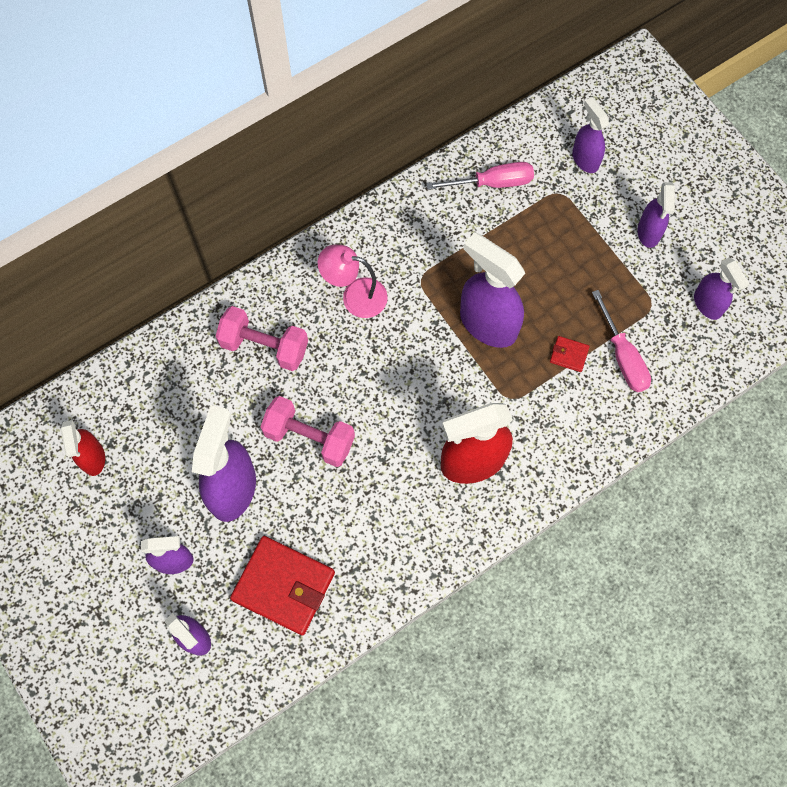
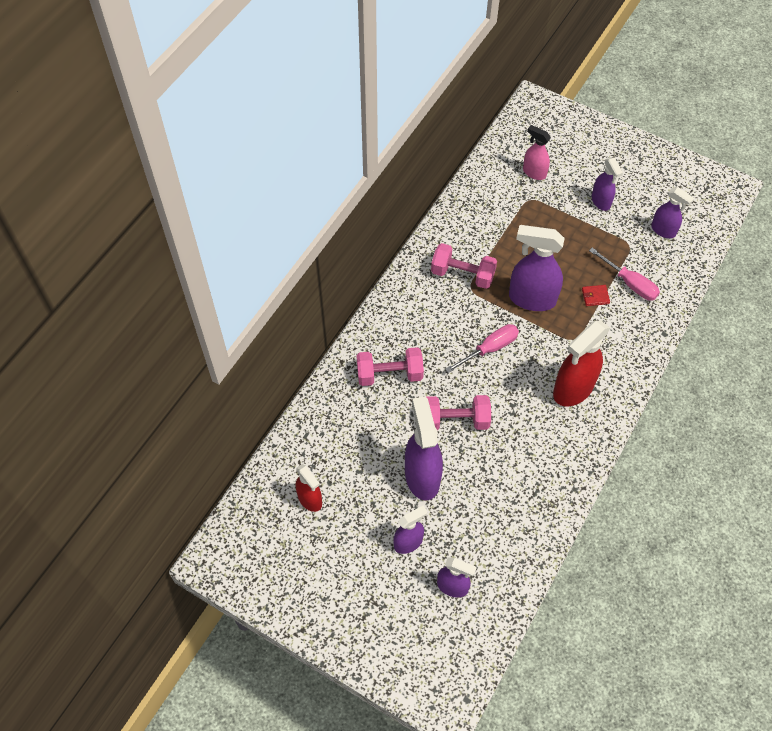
camera: 25 degrees left, 10 degrees down
(283, 586) = (494, 524): red wallet -> none
(355, 296) = (433, 317): pink lamp -> none
(420, 257) = (462, 274): none -> pink dumbbell
(493, 183) = (483, 210): pink screwdriver -> pink screwdriver (489, 349)
(585, 159) = (534, 172): purple spray bottle -> pink spray bottle

